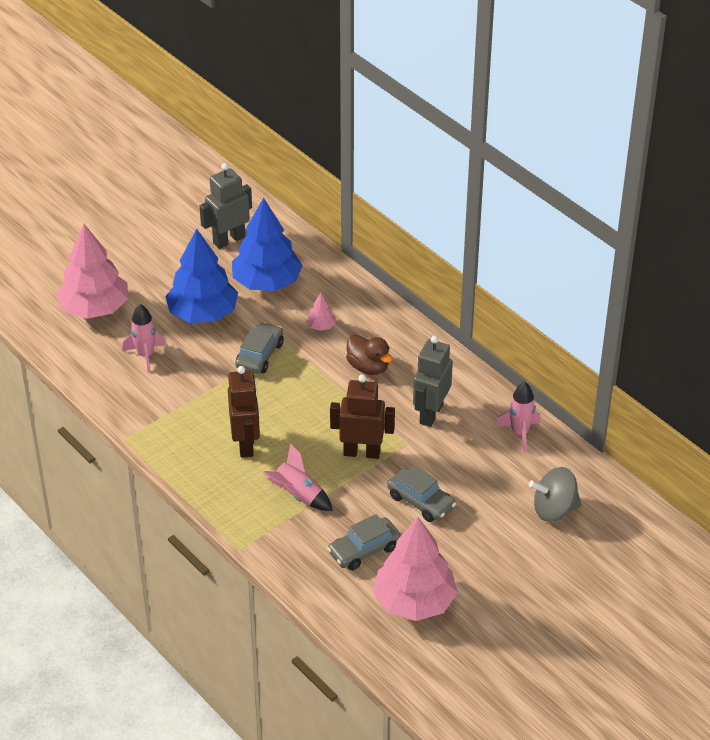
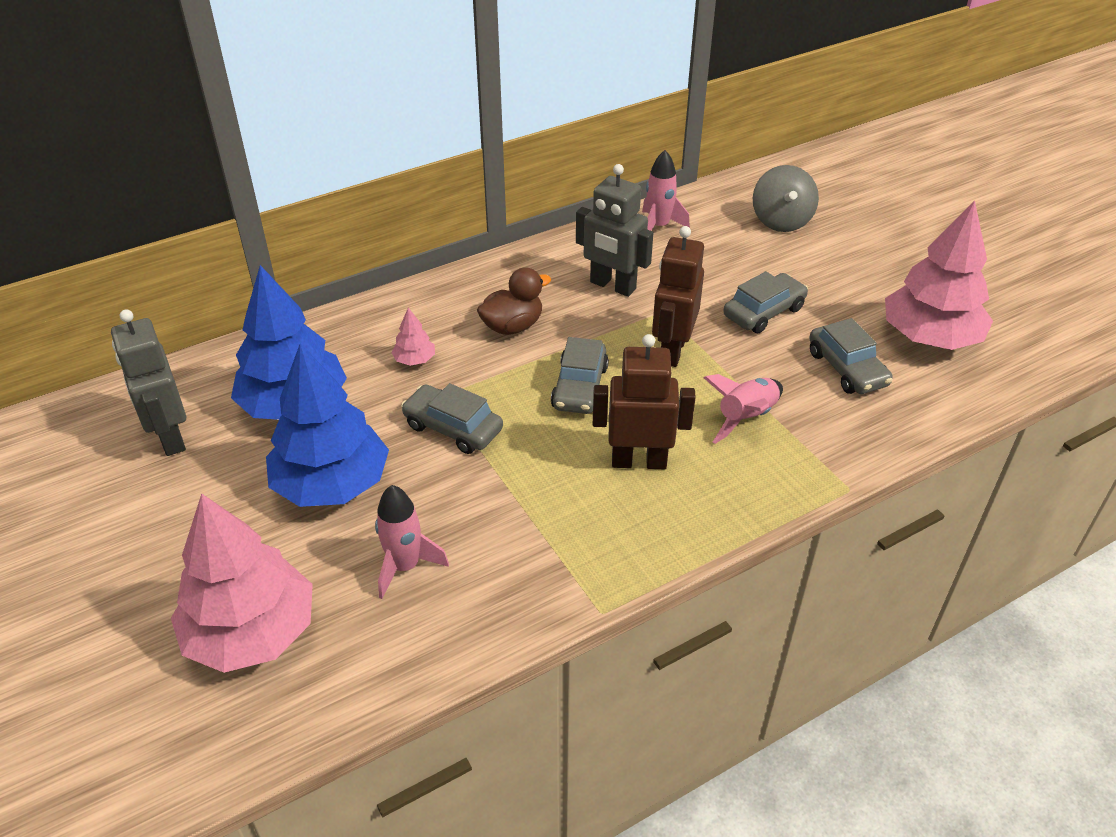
camera: 80 degrees left, 0 degrees up
(311, 409) = (580, 387): none -> grey car

